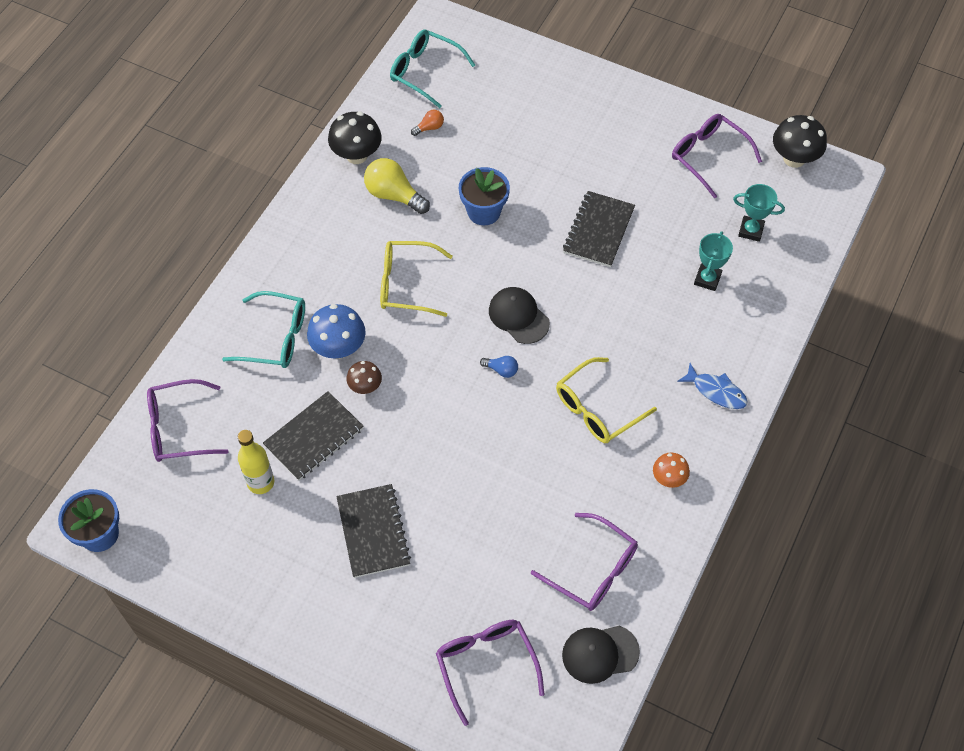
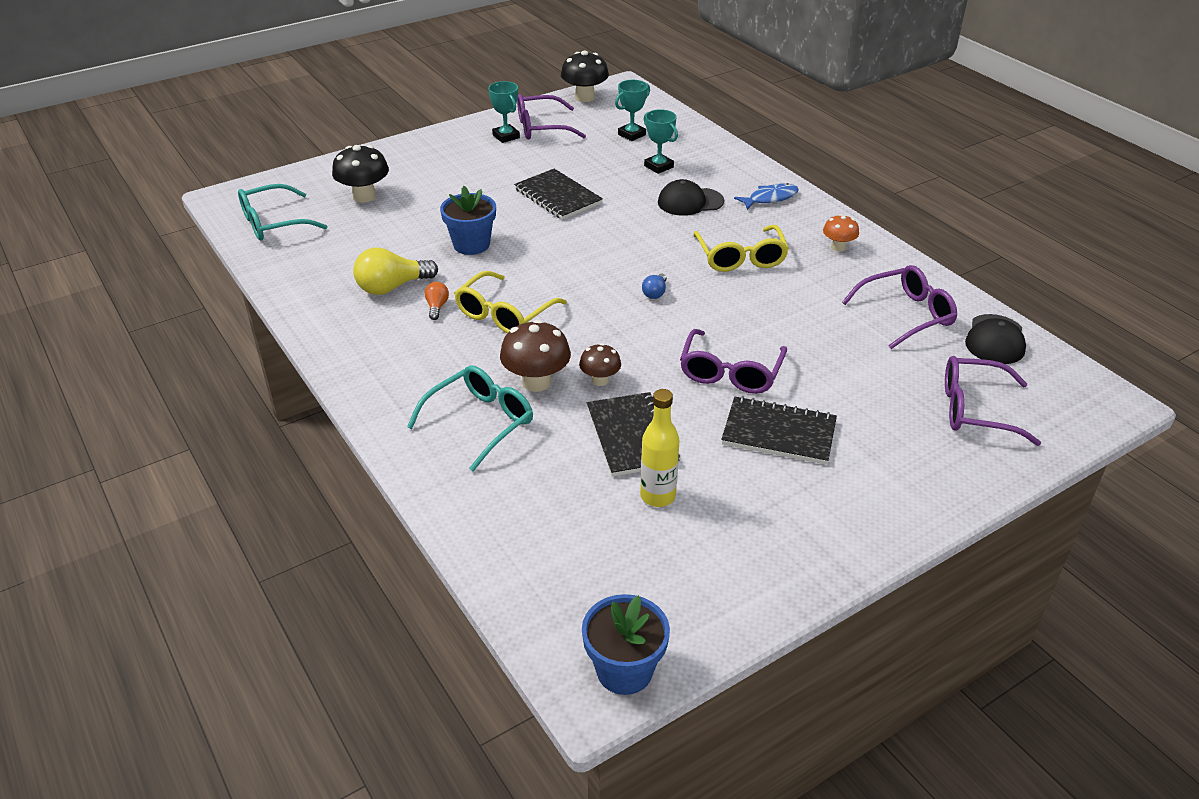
camera: 60 degrees left, 20 degrees down
(178, 428) = (529, 541): purple glasses -> purple glasses (730, 373)
(339, 348) = (536, 382): blue mushroom -> brown mushroom
(357, 155) = (316, 293): black mushroom -> black mushroom (364, 196)
(429, 128) = (340, 242): orange light bulb -> orange light bulb (437, 307)
(501, 370) = (655, 293): blue light bulb -> blue light bulb turned 150 degrees clockwise
(518, 316) = (606, 265): black cap -> black cap (690, 202)
(671, 140) = (506, 136): none -> turquoise trophy

